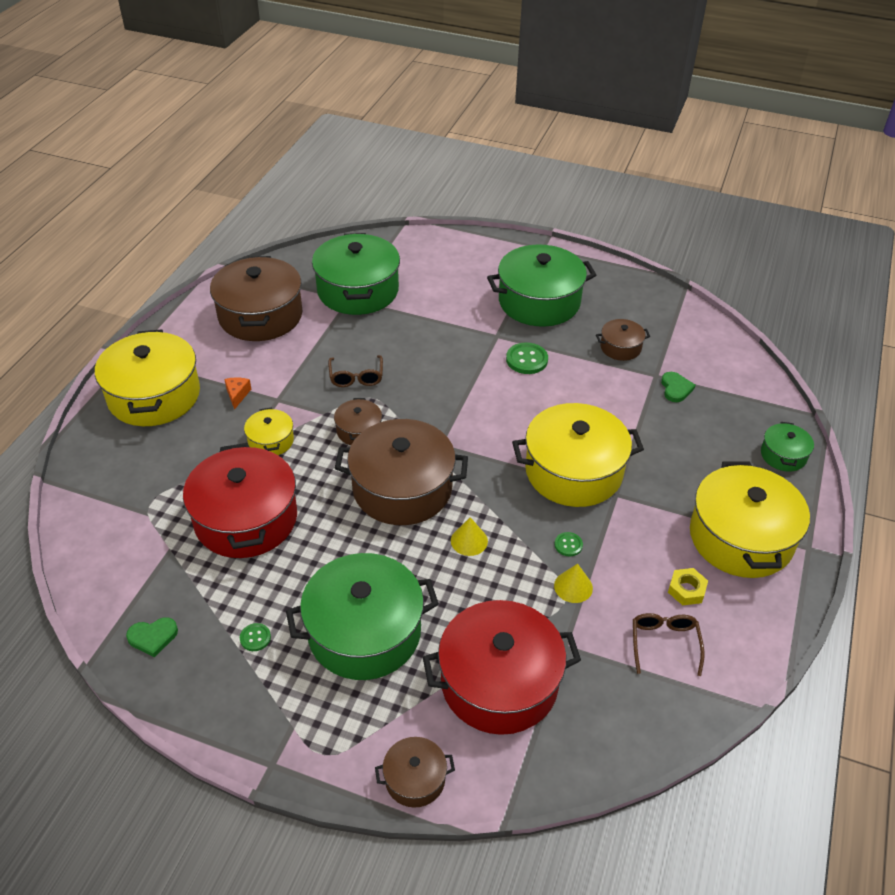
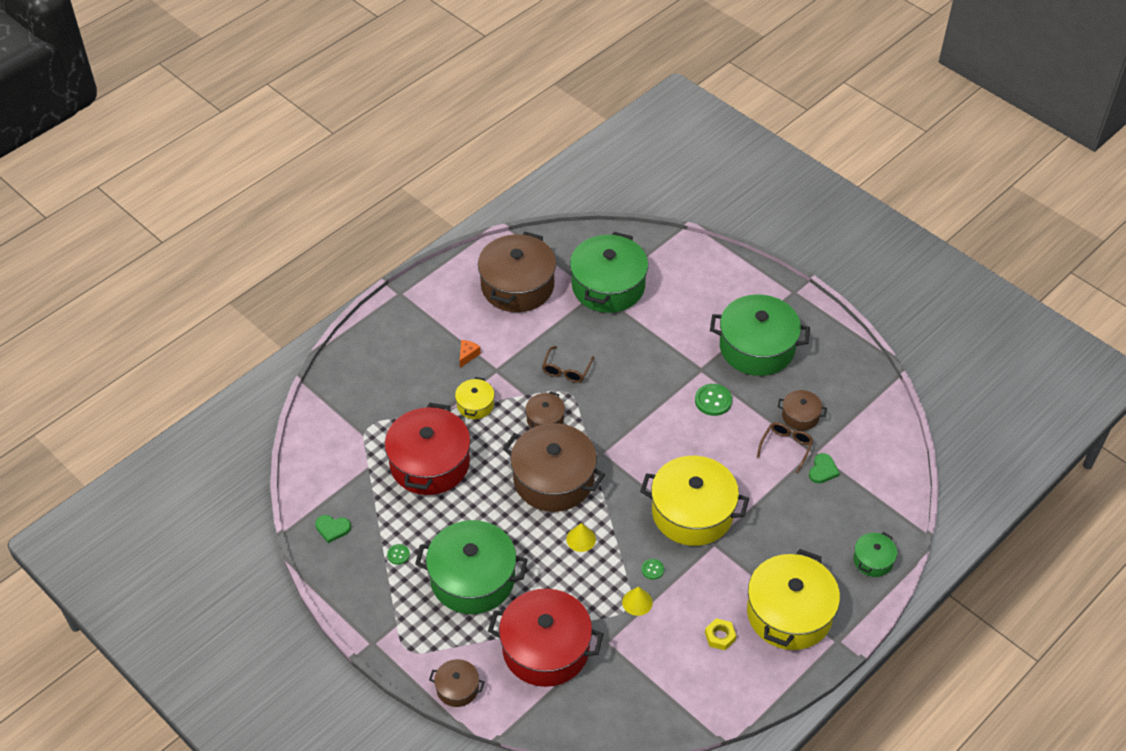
camera: 25 degrees right, 5 degrees up
(154, 395) = (406, 335): yellow pot -> none
(664, 643) = (678, 668): brown glasses -> brown glasses (786, 447)

